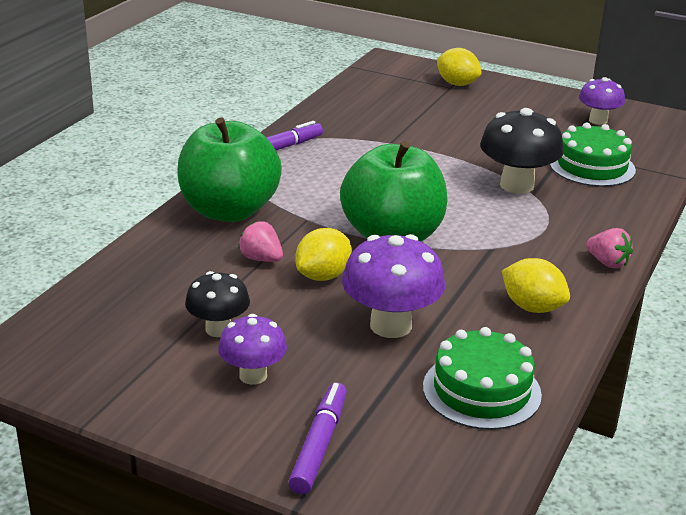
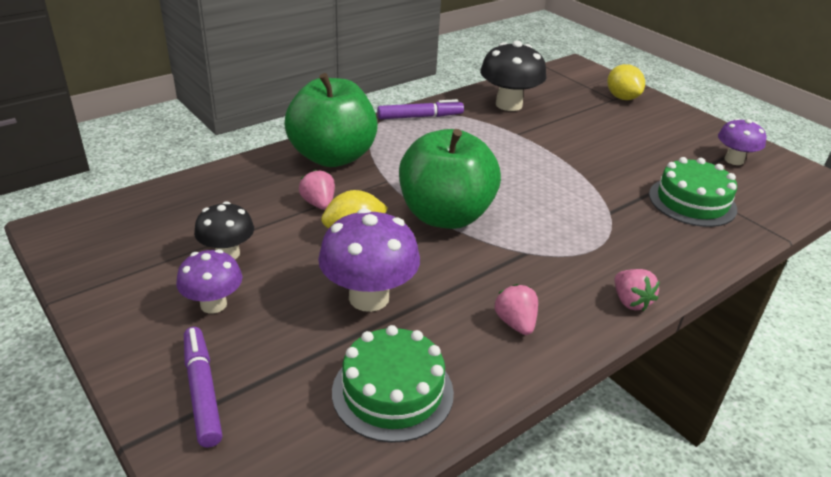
camera: 25 degrees right, 5 degrees up
(319, 445) = (202, 391): purple marker -> purple marker turned 60 degrees counterclockwise
(517, 185) = (601, 200): black mushroom -> black mushroom (508, 104)
(532, 307) = (515, 323): yellow lemon -> pink strawberry

